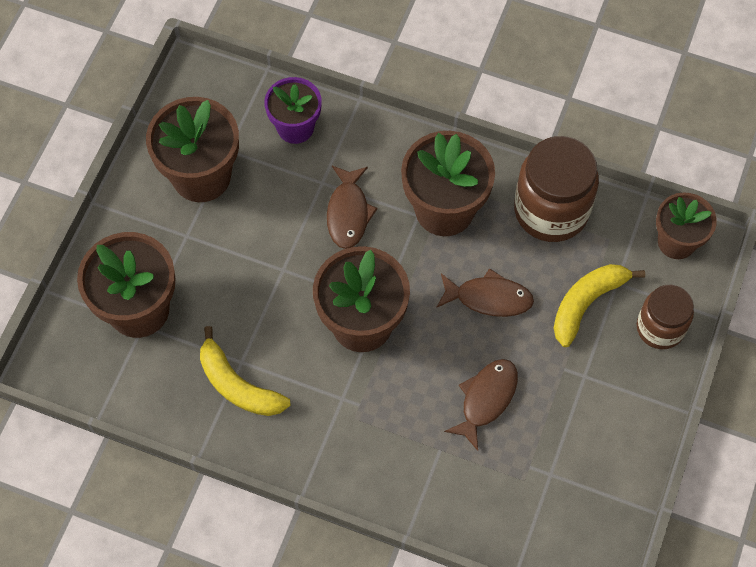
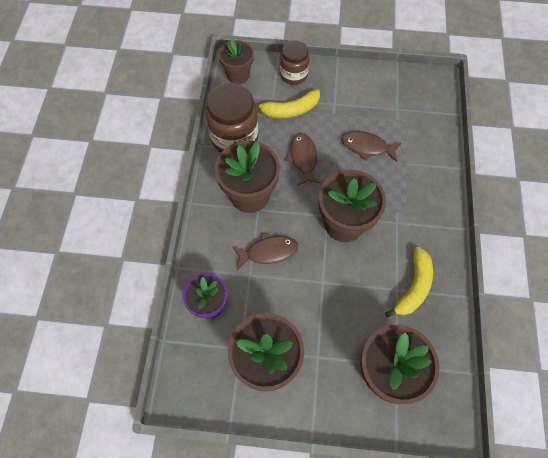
camera: 105 degrees left, 0 degrees up
(586, 303) = (290, 110): yellow banana -> yellow banana turned 45 degrees counterclockwise

